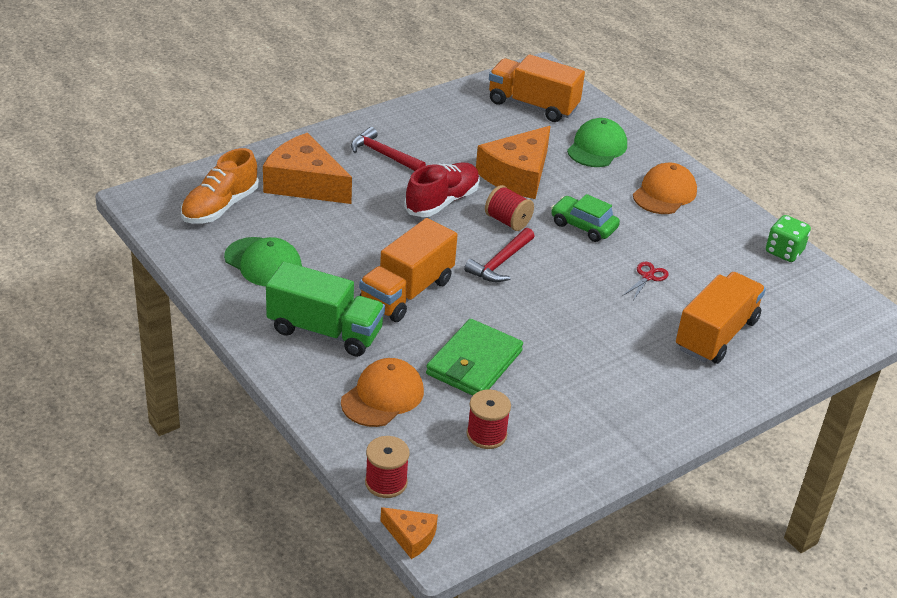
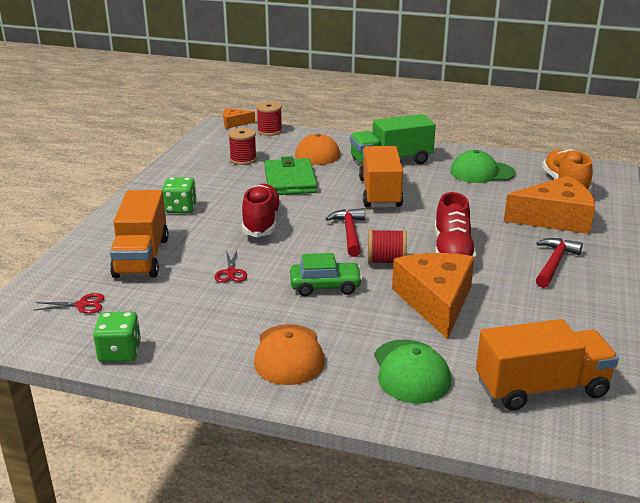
camera: 145 degrees right, 10 degrees down
(383, 155) = (554, 263): red hammer -> red hammer turned 60 degrees counterclockwise
(567, 318) = (261, 222): none -> red shoe
(633, 383) = (180, 208): none -> green dice
(796, 308) = (82, 305): none -> red scissors

